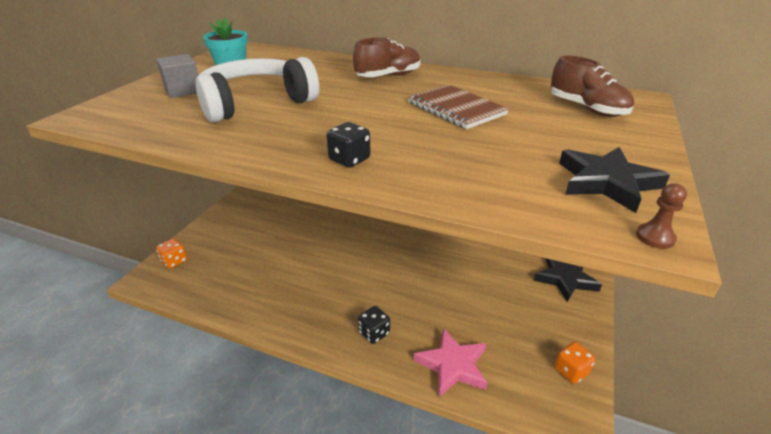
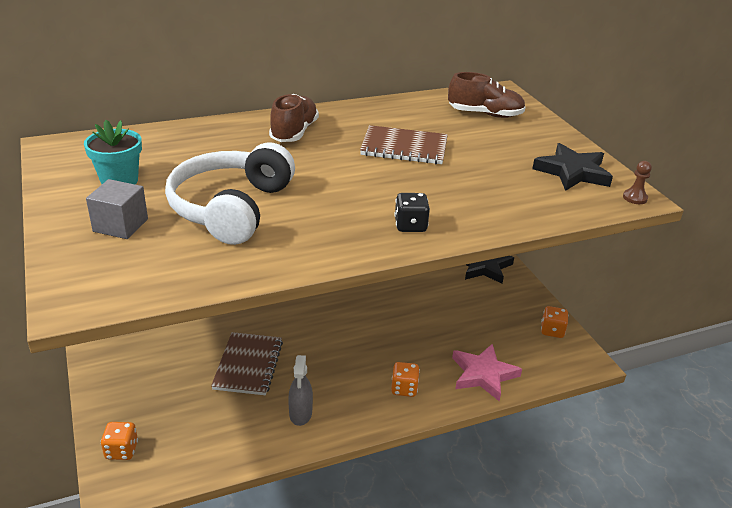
camera: 45 degrees left, 0 degrees up
(285, 303) = (300, 413): none -> grey spray bottle
(298, 253) = (248, 365): none -> brown notebook
(374, 333) = (404, 388): black dice -> orange dice

